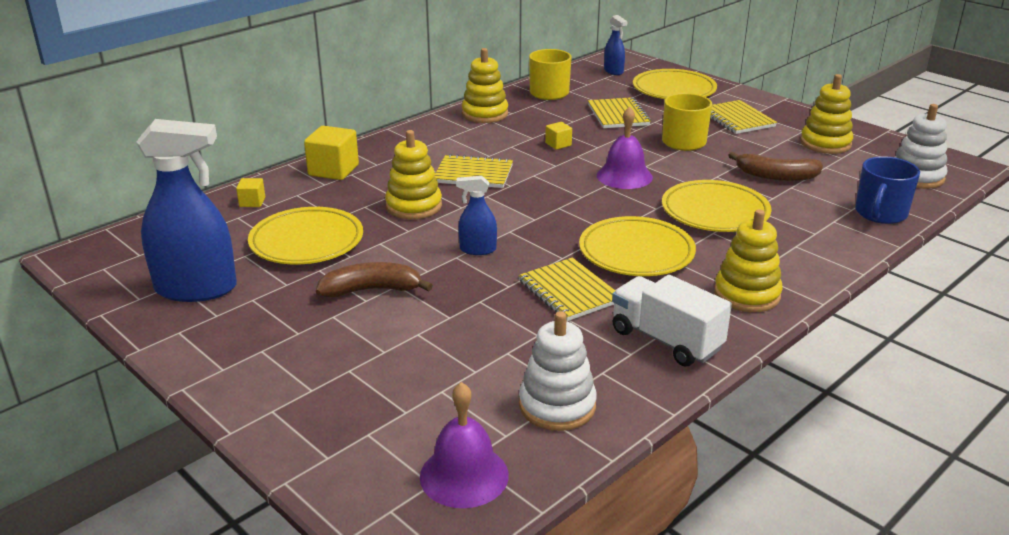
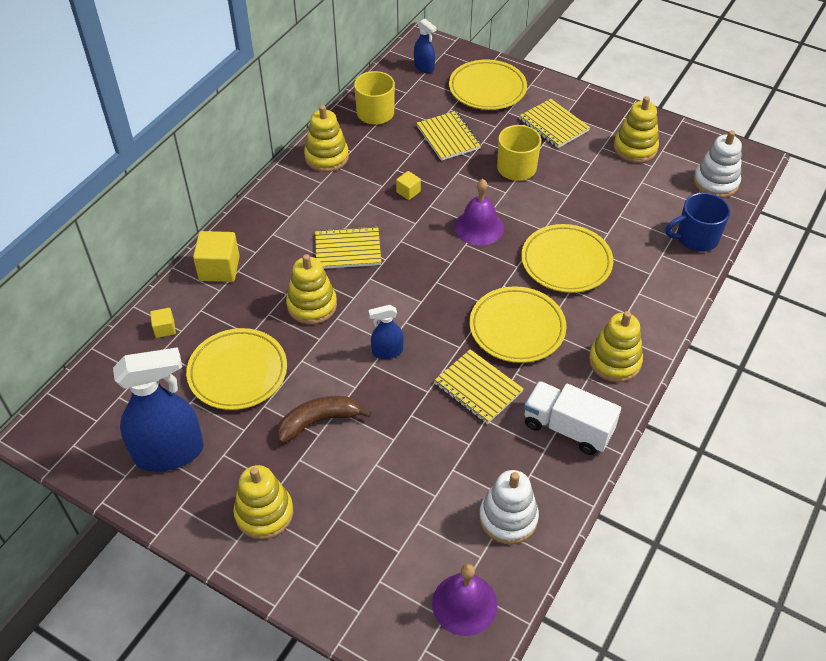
camera: 15 degrees left, 20 degrees up
(267, 352) = (264, 513): none -> yellow stacking toy
(776, 176) = (604, 203): brown banana -> none
(880, 213) = (696, 238): blue mug -> blue mug turned 60 degrees clockwise

